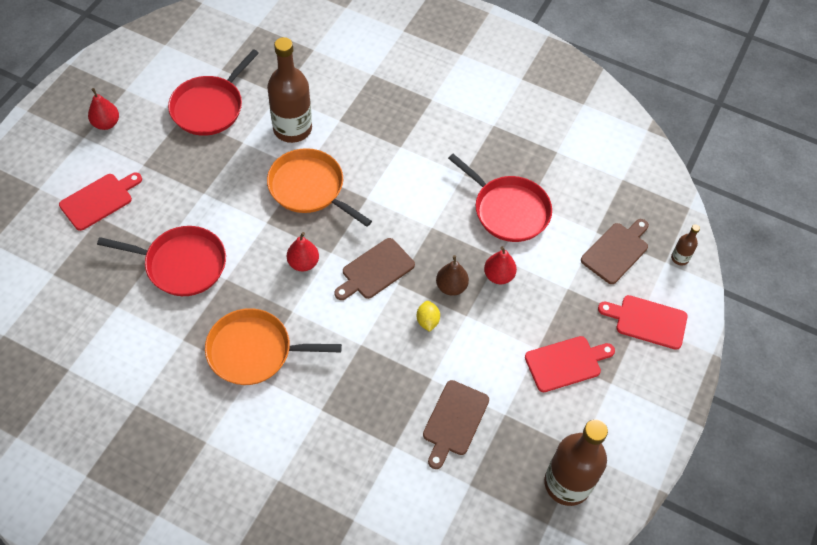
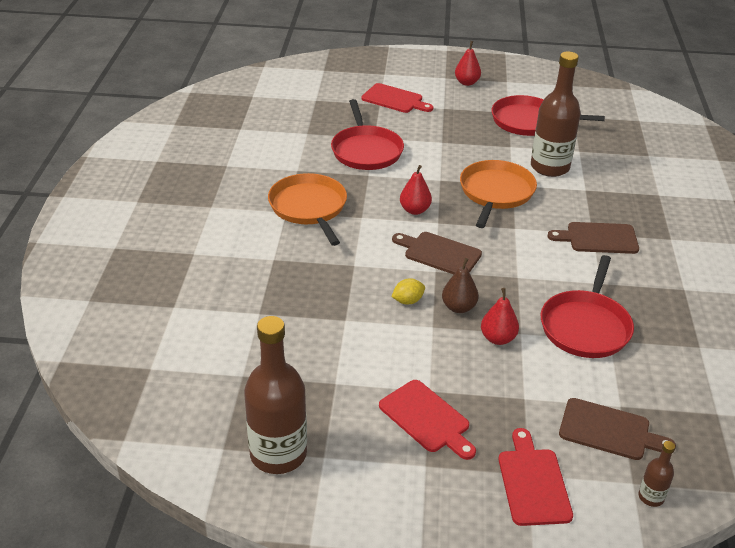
camera: 70 degrees right, 20 degrees down
(454, 421) = (307, 347): brown cutting board -> brown cutting board (598, 238)

